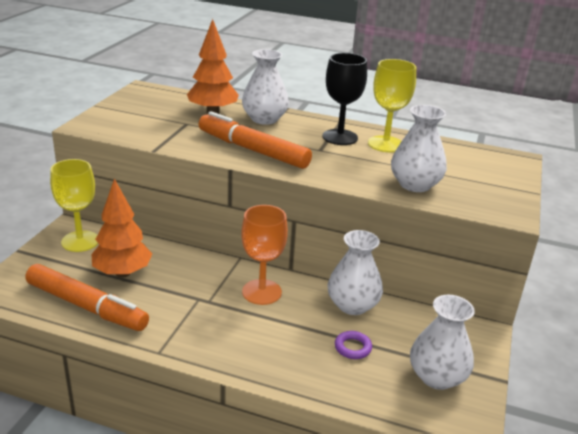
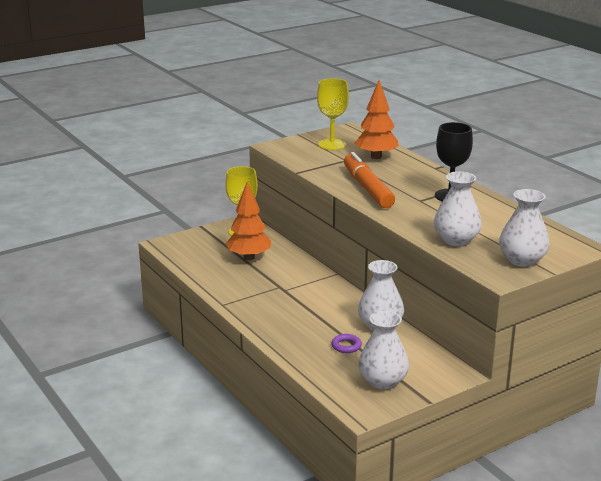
camera: 40 degrees right, 5 degrees down
(87, 306) = (208, 268): orange marker -> none
(261, 292) = (326, 297): orange goblet -> none
(264, 119) = (409, 170): white vase -> white vase (522, 260)
(385, 144) = (481, 209): yellow goblet -> yellow goblet (332, 144)

